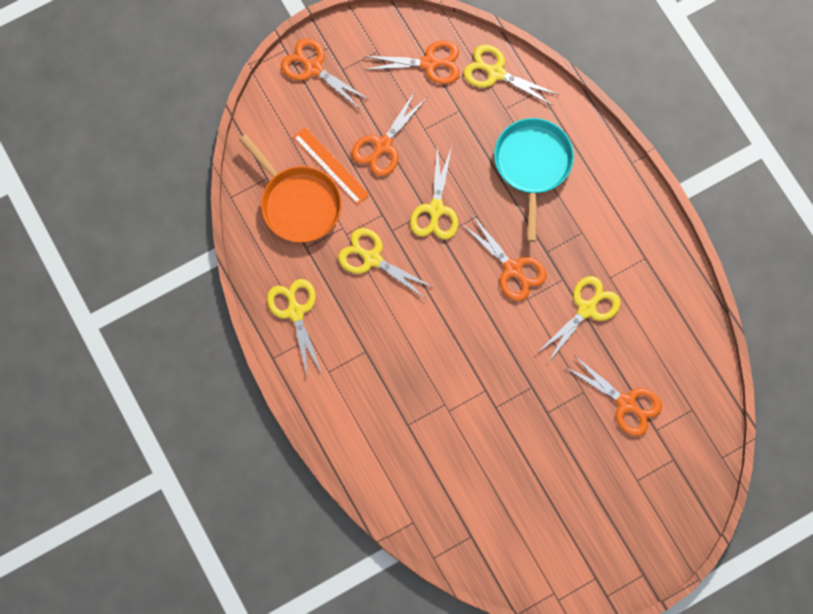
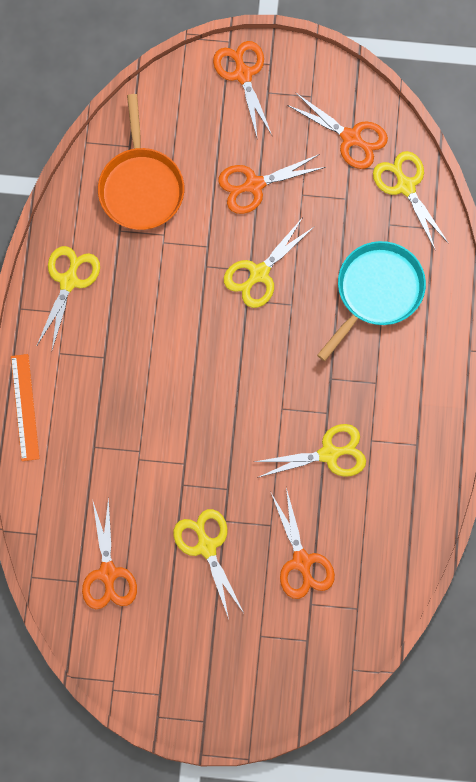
camera: 35 degrees right, 0 degrees up
(331, 166) = (194, 172): orange ruler -> orange ruler (24, 407)
(372, 258) = (170, 279): yellow scissors -> yellow scissors (206, 546)
(513, 269) = (289, 373): orange scissors -> orange scissors (108, 573)

